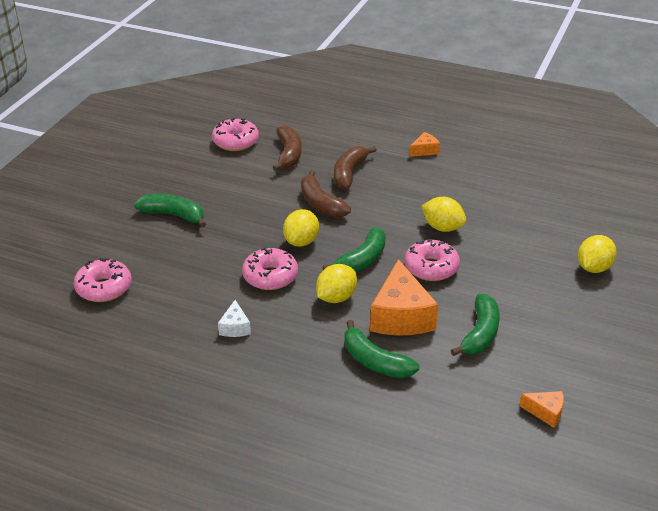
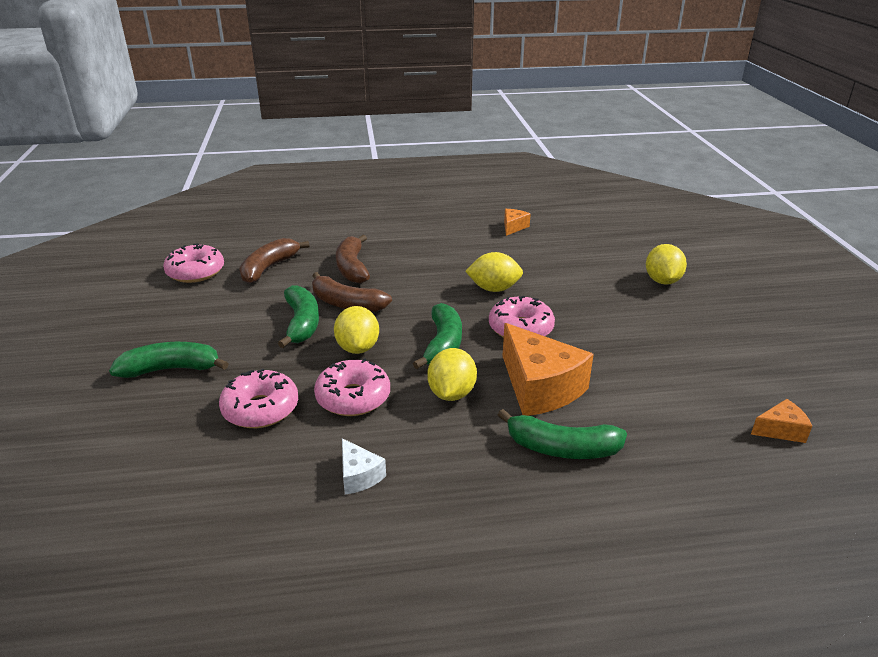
camera: 30 degrees left, 5 degrees down
(104, 288) = (127, 495): pink donut -> pink donut (260, 409)
(288, 154) = (269, 268): brown banana -> brown banana turned 120 degrees counterclockwise
(424, 150) = (410, 229): orange cheese -> orange cheese (513, 227)
(480, 333) = (634, 375): green banana -> green banana (301, 323)

